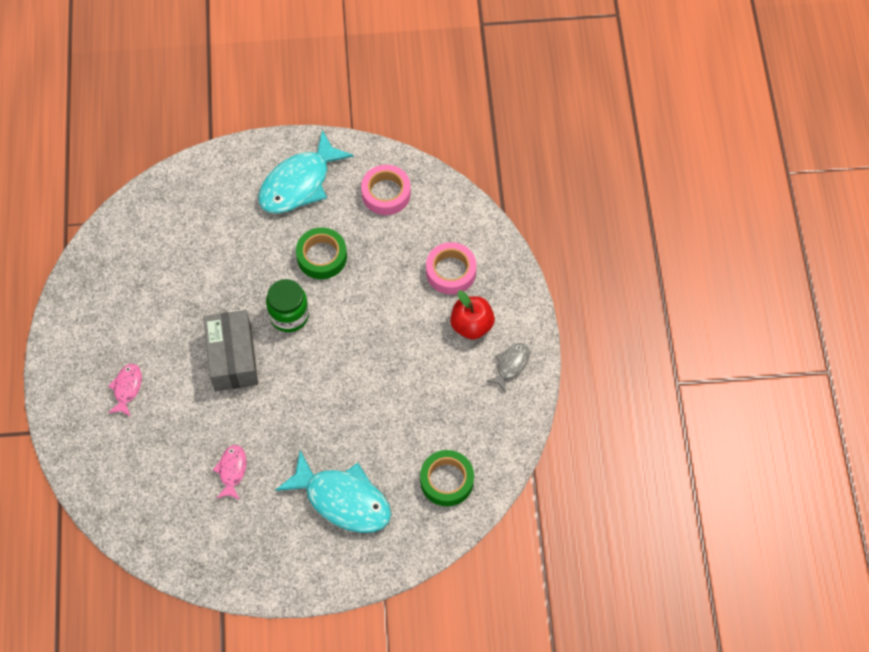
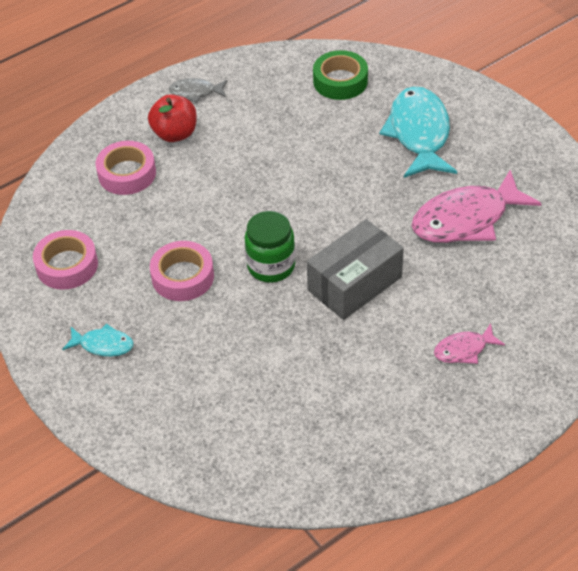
camera: 120 degrees left, 15 degrees down
(232, 471) = (466, 219): pink fish -> pink fish, size x2.03
(299, 183) = (103, 345): turquoise fish -> turquoise fish, size x0.49
(322, 257) = (183, 277): green tape -> pink tape

